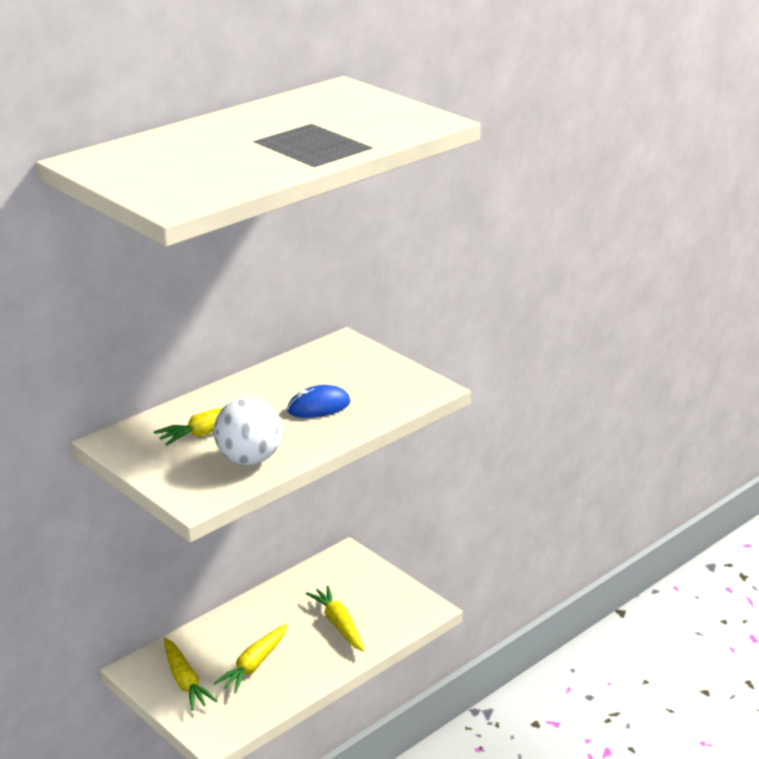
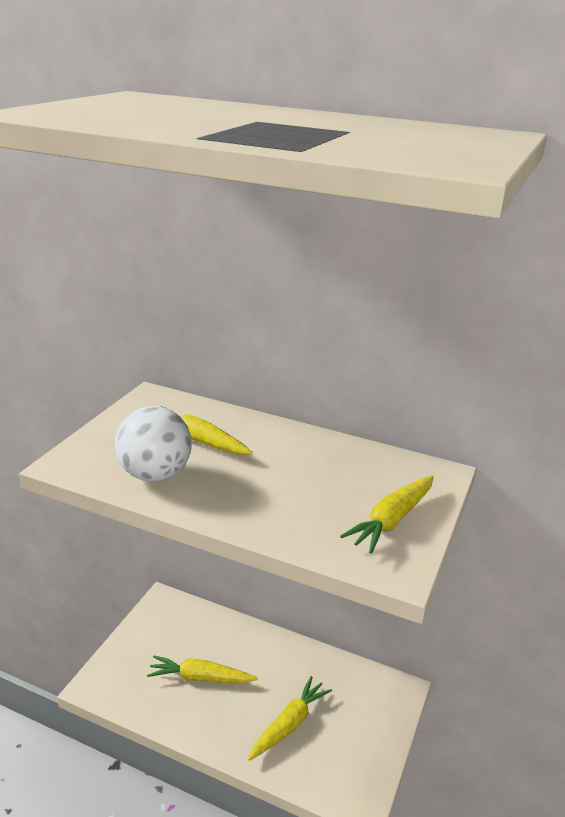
camera: 65 degrees right, 0 degrees up
(185, 681) = (160, 638): yellow carrot -> yellow carrot (391, 520)
(318, 407) = (287, 491): blue mouse -> none

